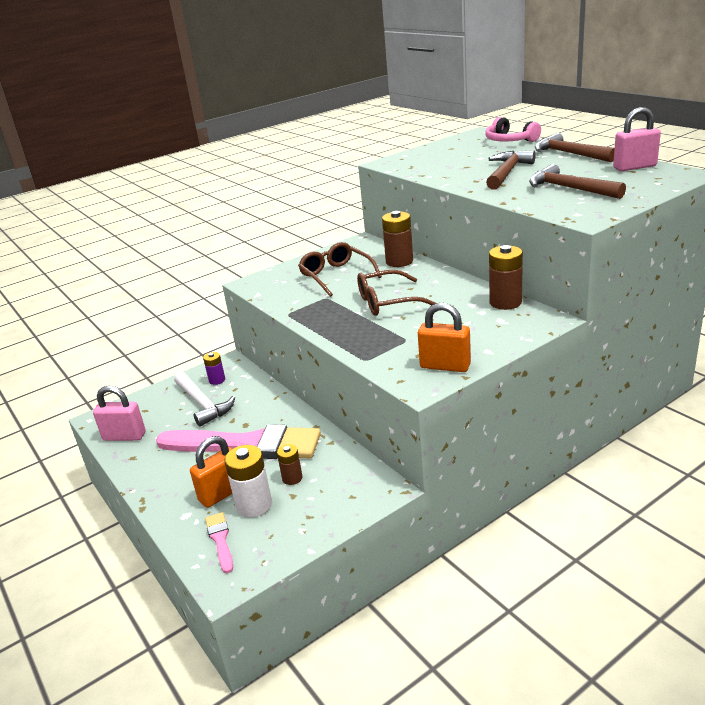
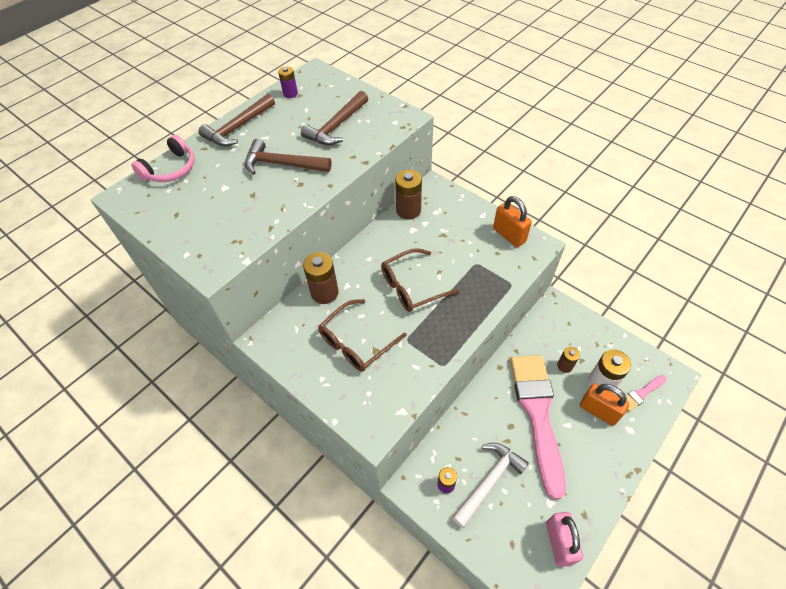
camera: 105 degrees left, 25 degrees up
(388, 302) = (412, 286): brown glasses -> brown glasses turned 90 degrees clockwise
(445, 366) = (509, 235): orange padlock -> orange padlock turned 45 degrees counterclockwise
(634, 167) = (290, 94): pink padlock -> purple battery

